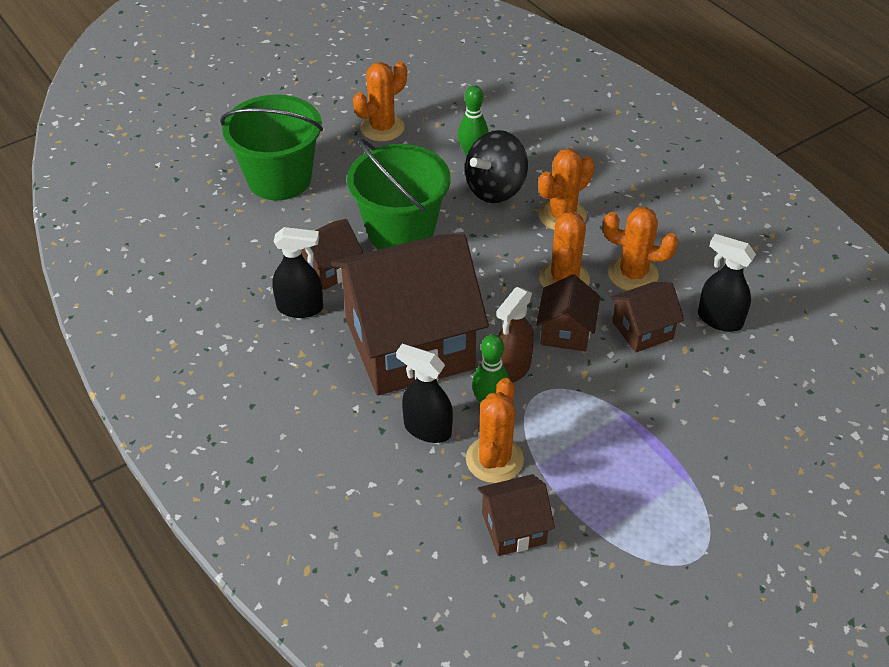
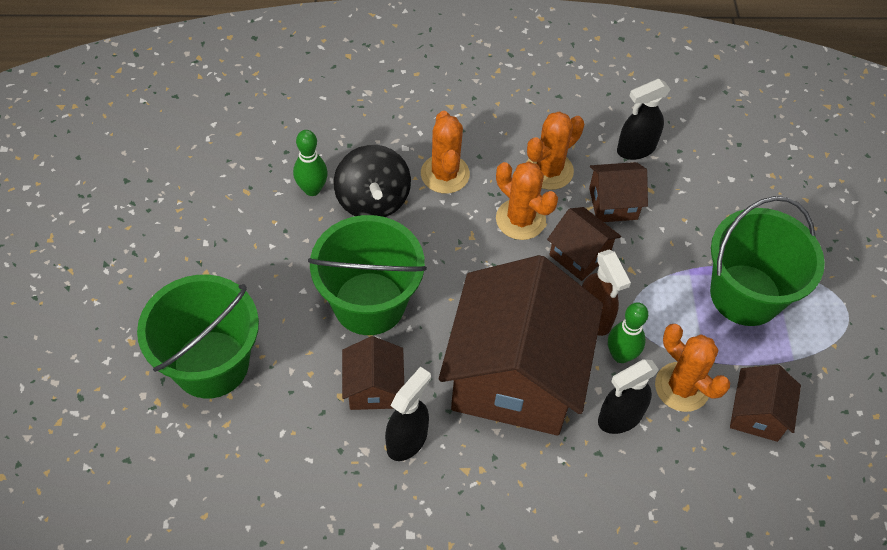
camera: 60 degrees left, 10 degrees up
(382, 128) = (212, 237): orange cactus -> none
(637, 466) = (745, 295): none -> green bucket
(642, 330) = (613, 203): brown house -> brown house turned 75 degrees clockwise

